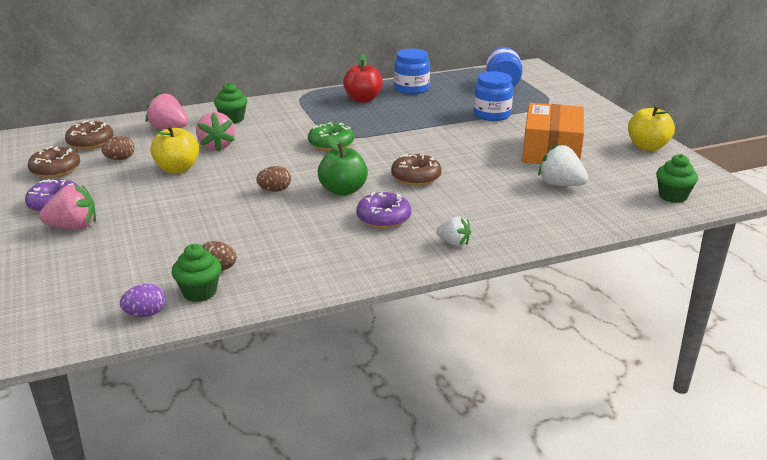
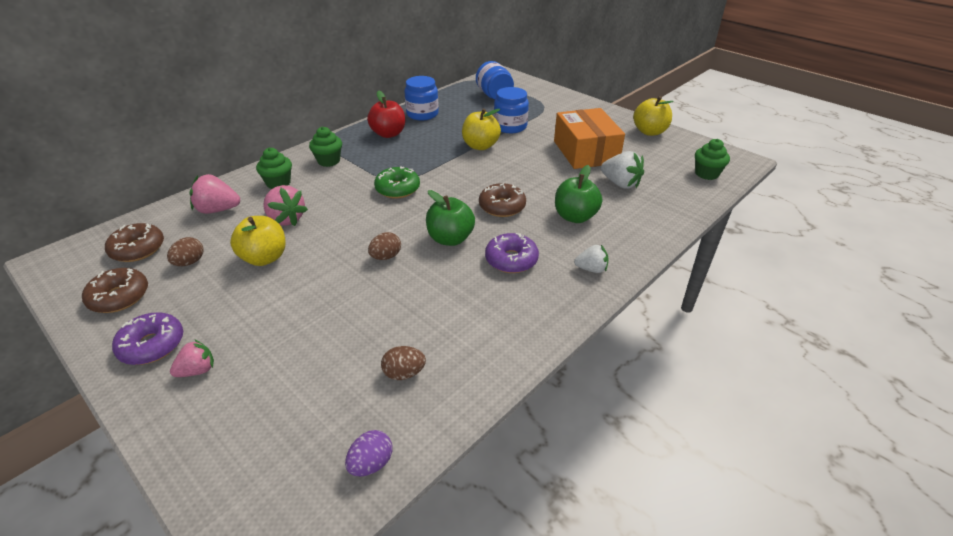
camera: 25 degrees left, 10 degrees up
(73, 227) = (197, 370): pink strawberry -> pink strawberry, size x0.64
(199, 292) = (407, 411): green cupcake -> green cupcake (329, 161)
(444, 125) = (480, 146): none -> yellow apple
(481, 200) = (575, 217): none -> green apple
(560, 184) = (620, 184): white strawberry -> white strawberry turned 150 degrees counterclockwise

